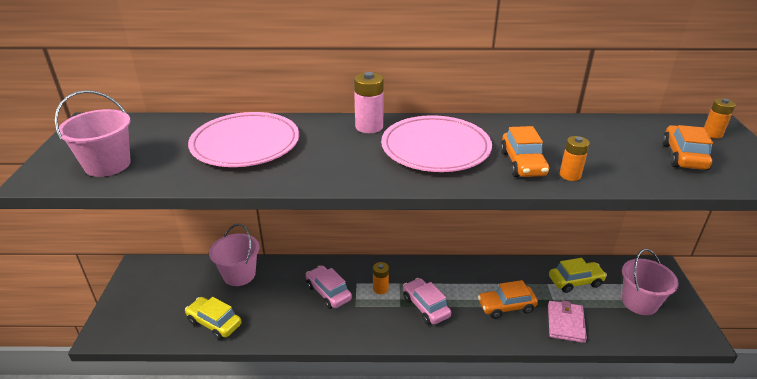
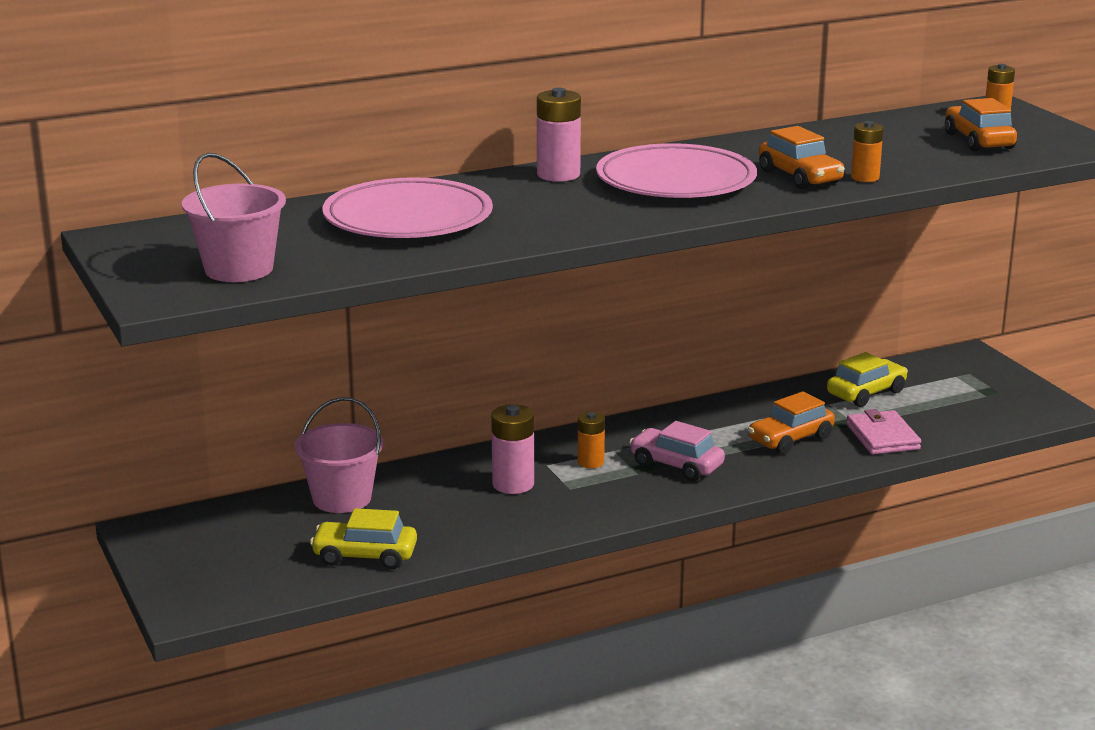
camera: 25 degrees left, 10 degrees down
(328, 292) = (513, 484): pink car -> pink battery
(639, 302) = (964, 395): pink bucket -> none

